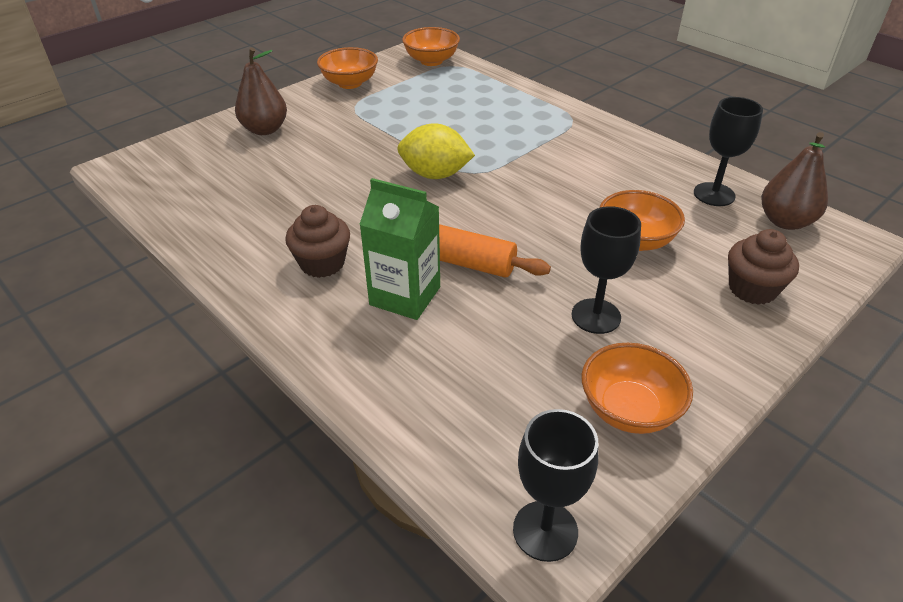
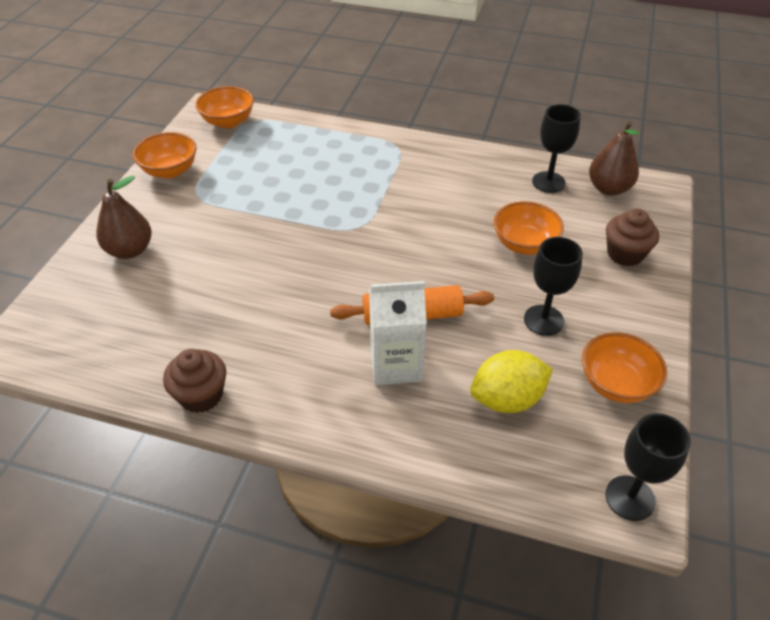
camera: 30 degrees left, 5 degrees up
(322, 263) = (304, 364): brown cupcake -> brown cupcake (201, 395)
(405, 296) = (396, 364): green carton -> white carton
(435, 175) = (328, 241): yellow lemon -> yellow lemon (507, 399)

